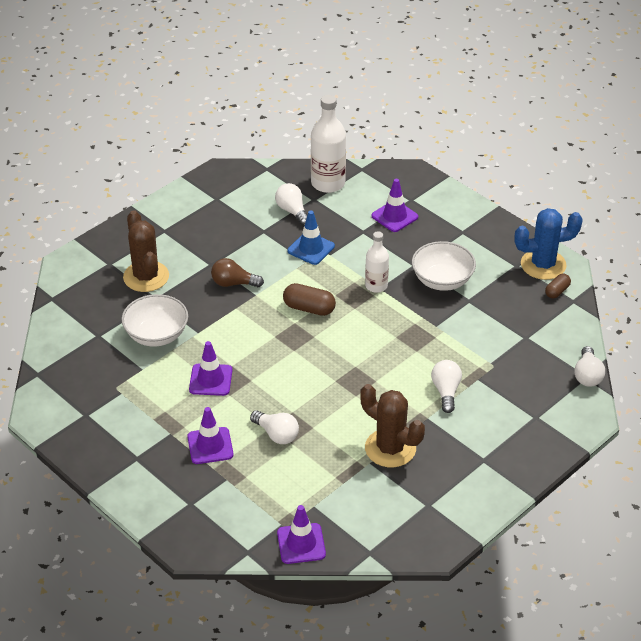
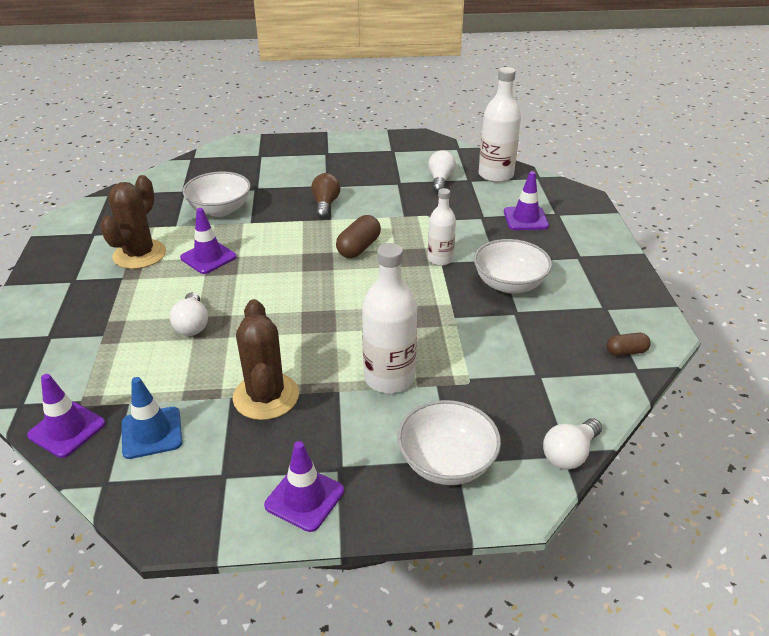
camera: 40 degrees right, 5 degrees down
(146, 277) = (271, 173): brown cactus -> brown cactus (139, 254)
(210, 446) = (132, 303): purple traffic cone -> purple traffic cone (304, 498)
(233, 283) = (325, 204): brown light bulb -> brown light bulb turned 45 degrees clockwise
(309, 308) = (359, 248): brown capsule -> brown capsule turned 60 degrees clockwise
(311, 248) = (420, 209): blue traffic cone -> blue traffic cone (152, 433)
(446, 391) = (389, 378): white light bulb -> white bottle
(533, 420) = (446, 462): none -> white bowl
(543, 265) = (637, 321): blue cactus -> none

